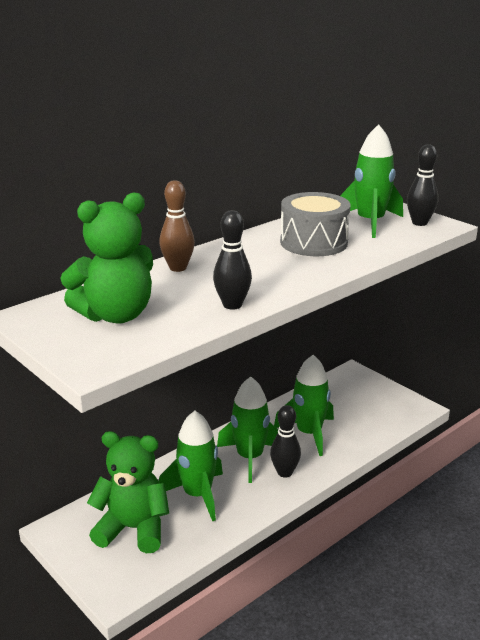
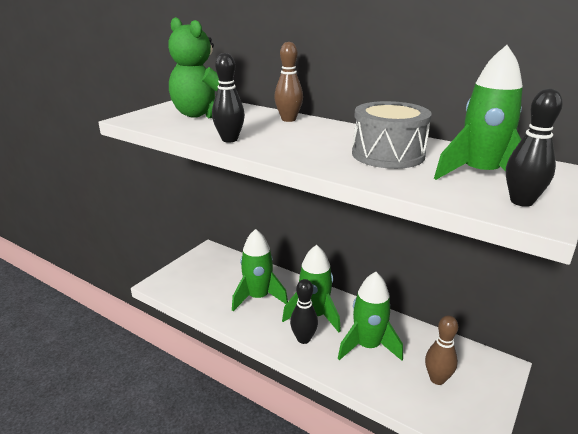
camera: 75 degrees right, 0 degrees up
(133, 529) = (215, 277): green teddy bear -> none
(359, 407) = (437, 379): none -> brown bowling pin

